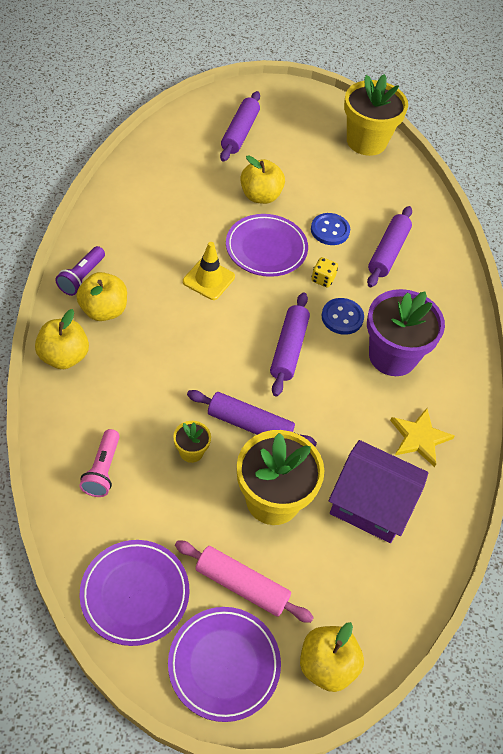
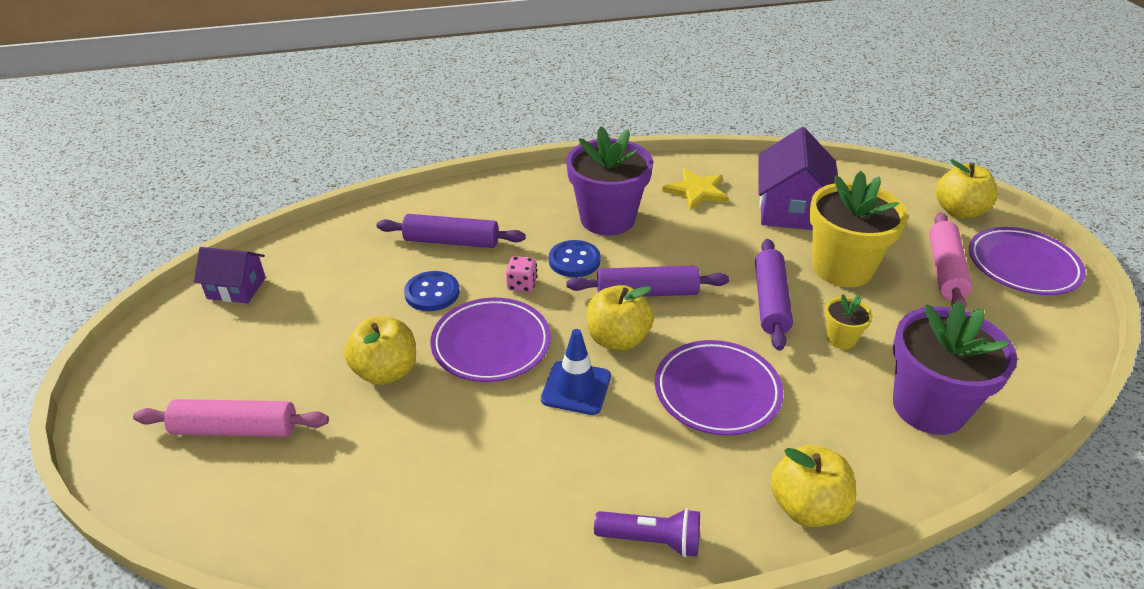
camera: 100 degrees left, 15 degrees down
(102, 470) = (929, 407): pink flashlight -> purple flower pot
(104, 310) = (698, 488): yellow apple -> yellow apple (617, 339)
(135, 594) = (1028, 338): purple plate -> purple plate (717, 391)
(208, 279) = (576, 388): yellow traffic cone -> blue traffic cone
(240, 133) = (236, 429): purple rolling pin -> pink rolling pin
(323, 279) = (522, 285): yellow dice -> pink dice
(366, 141) = (236, 288): yellow flower pot -> purple house

